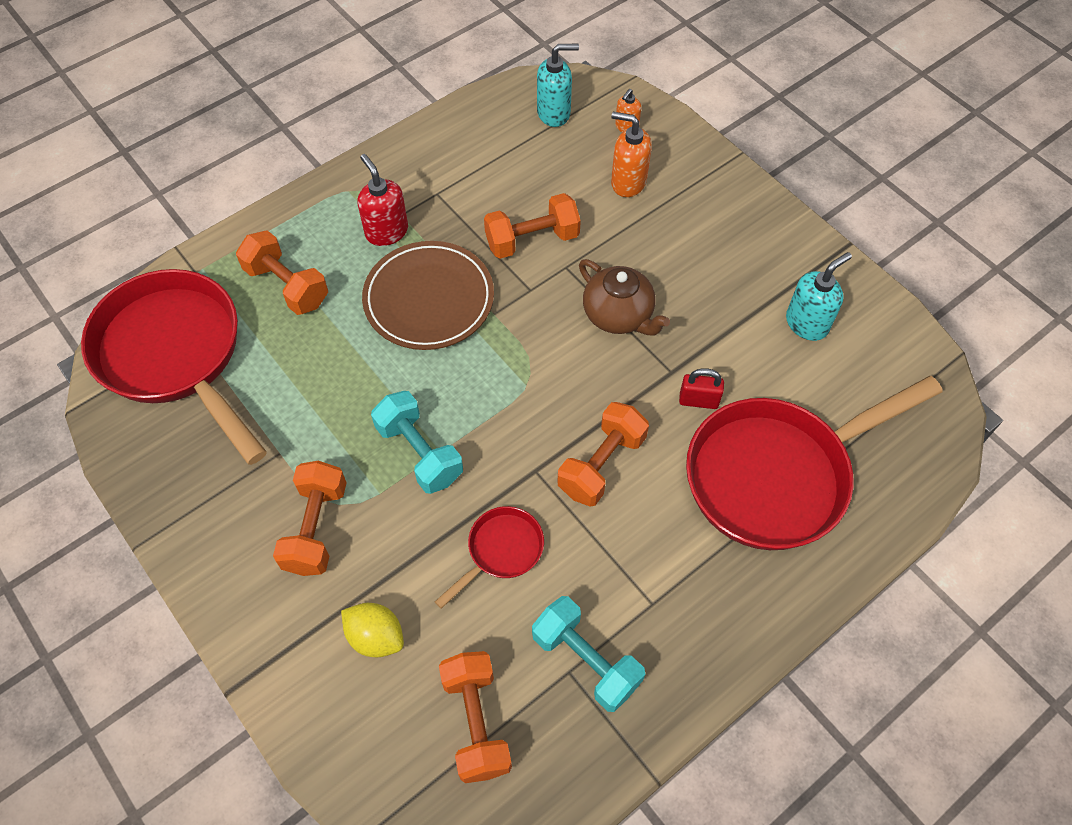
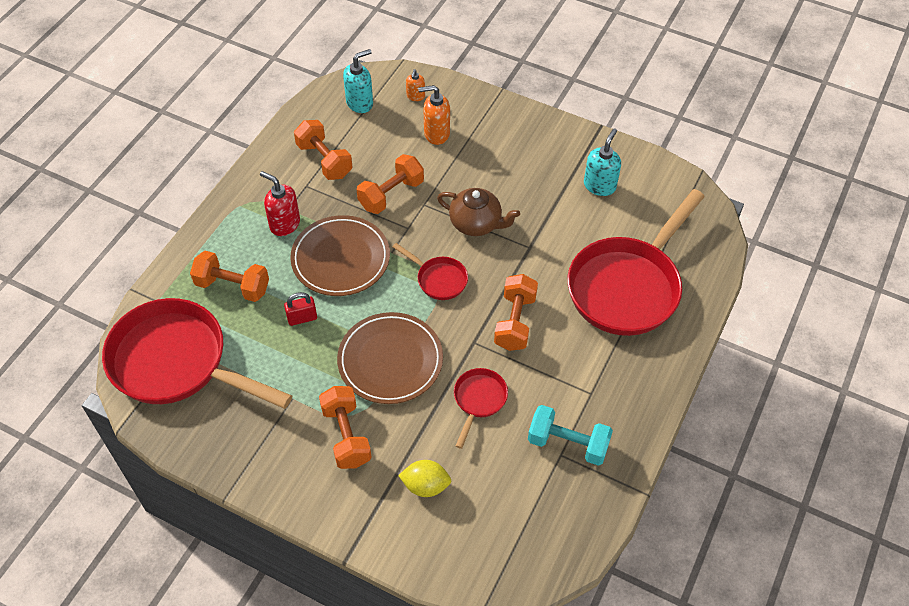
camera: 25 degrees left, 5 degrees down
(419, 453) = (390, 361): turquoise dumbbell -> brown plate
(476, 722) = (519, 508): orange dumbbell -> orange dumbbell (324, 160)
(534, 370) = (438, 279): none -> red pan
(698, 400) = (556, 259): red padlock -> red padlock (302, 318)

